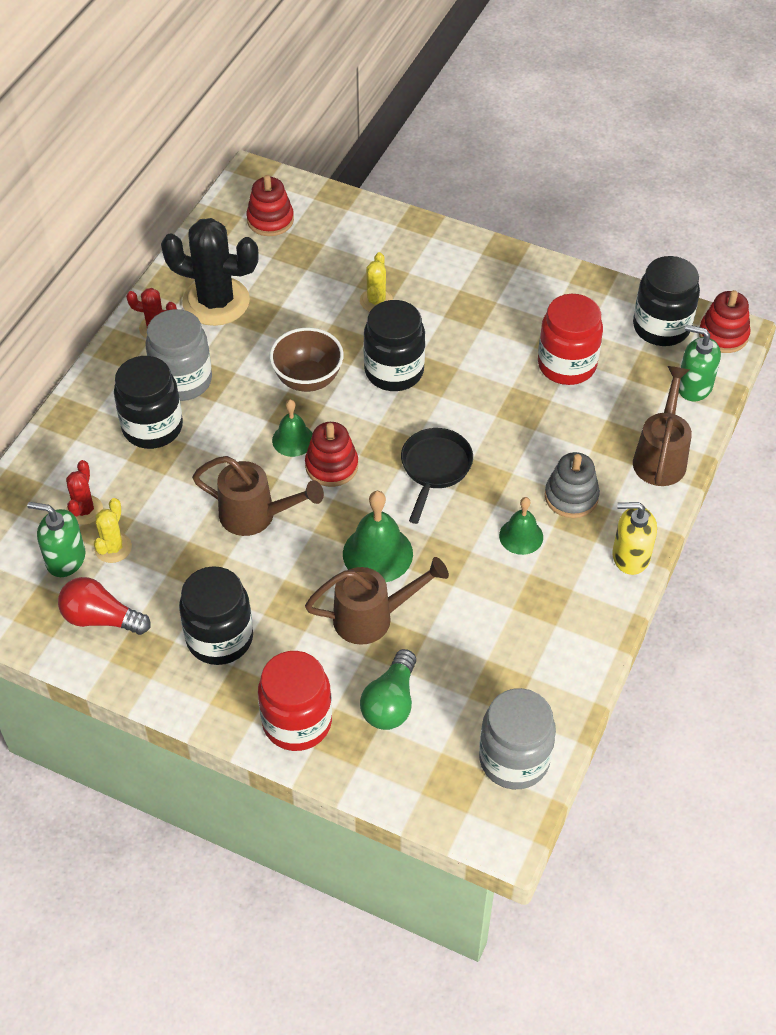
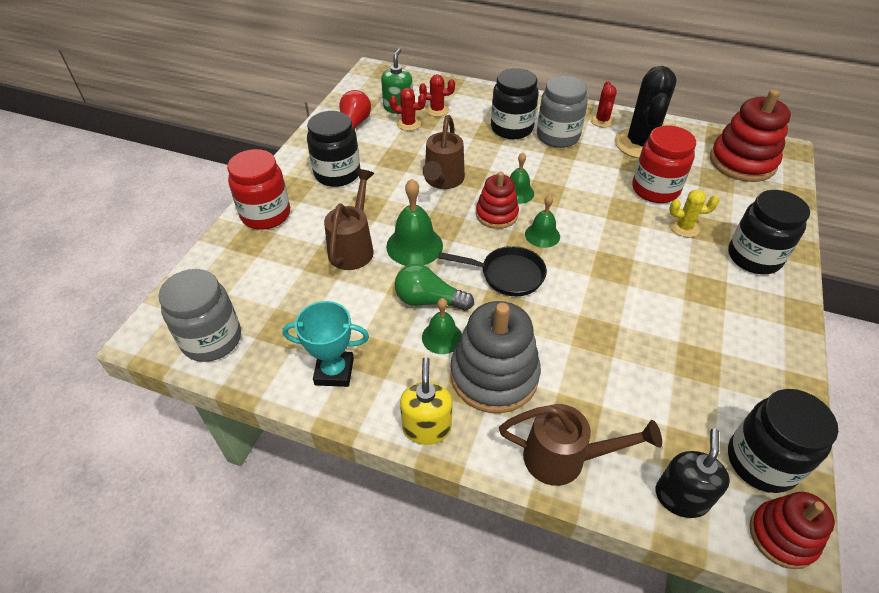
camera: 85 degrees right, 5 degrees down
(113, 548) = (408, 124): yellow cactus -> red cactus
(270, 220) = (742, 162): red stacking toy -> red stacking toy, size x1.65
(308, 379) = (581, 195): brown bowl -> none
(373, 427) = (542, 235): none -> green bell
(373, 617) = (353, 247): brown watering can -> brown watering can turned 150 degrees counterclockwise
(391, 702) = (276, 262): green light bulb -> green light bulb (429, 300)
(394, 371) = (608, 243): black jar -> black jar (754, 257)
(563, 634) = (334, 371): none -> turquoise trophy
(566, 365) = (664, 369): red jar -> red jar (655, 189)
(571, 497) = (494, 375): grey stacking toy -> grey stacking toy, size x1.65
(694, 386) = (681, 497): green soap dispenser -> black soap dispenser

